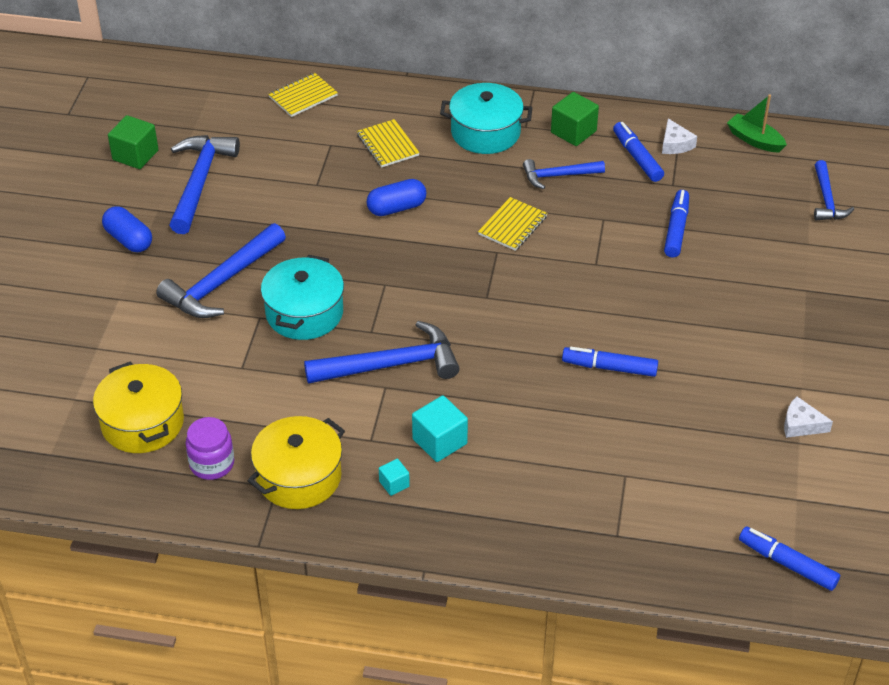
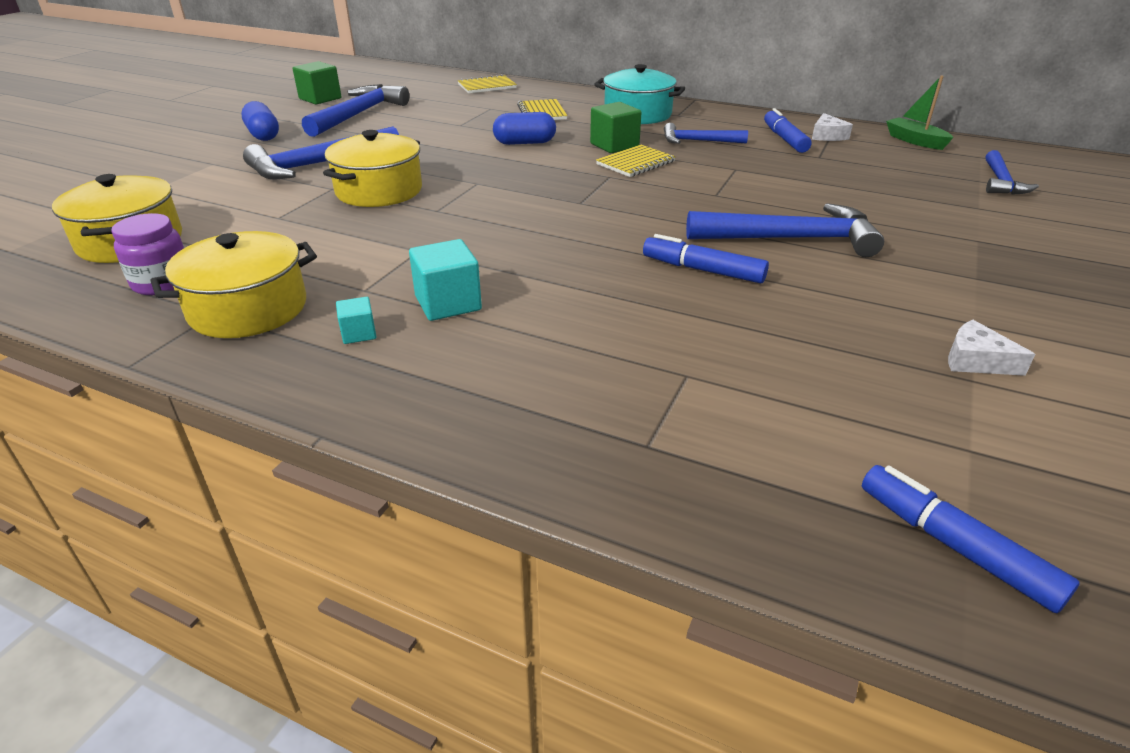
camera: 15 degrees right, 10 degrees down
(304, 313) = (379, 191): turquoise pot -> yellow pot
(391, 365) = (439, 235): blue hammer -> blue hammer (791, 239)
(573, 132) = (724, 121): green cube -> green cube (614, 145)
(676, 229) = (817, 182): blue marker -> none

